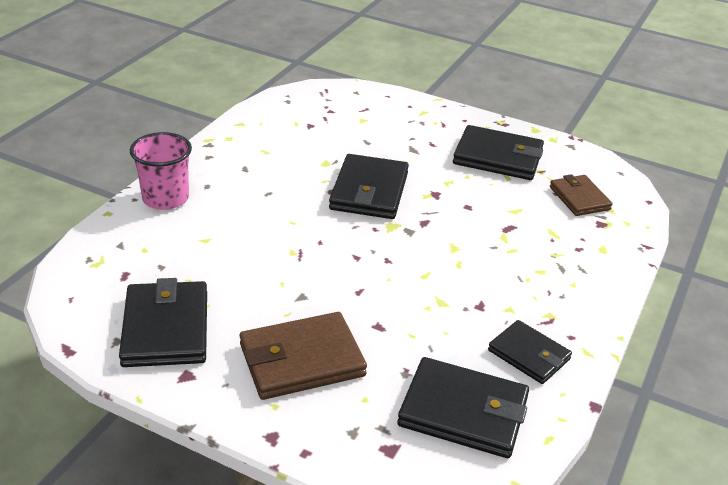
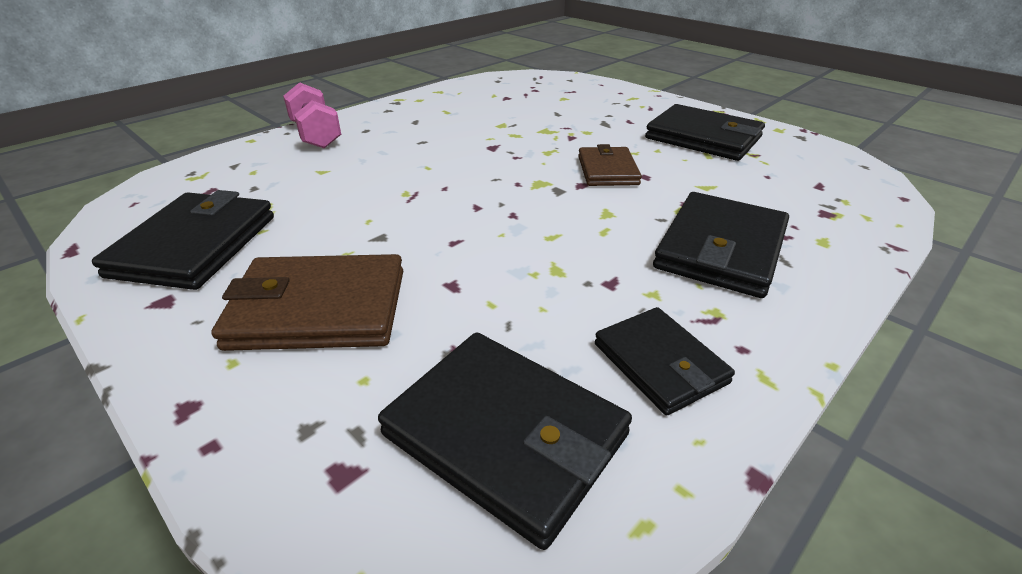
camera: 20 degrees right, 0 degrees up
(165, 198) = (316, 135): pink cup -> pink dumbbell
(369, 191) = (533, 151): black wallet -> black wallet (720, 249)
(579, 198) = (800, 184): brown wallet -> brown wallet (607, 170)

